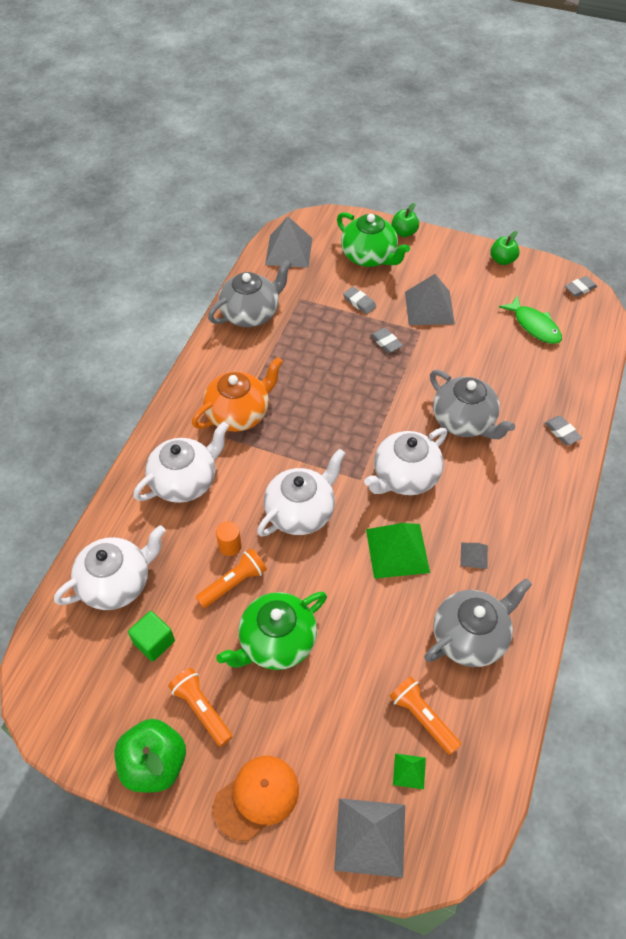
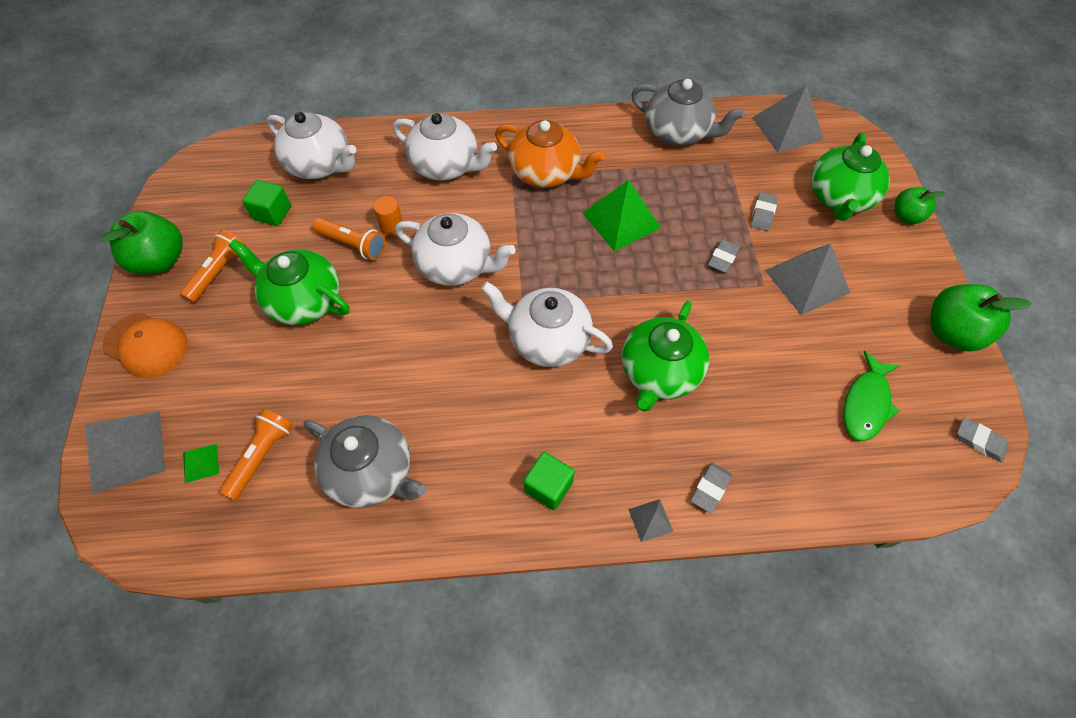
camera: 65 degrees right, 5 degrees up
(397, 550) = (449, 365): green pyramid -> green pyramid (621, 220)
(464, 421) = (659, 373): grey teapot -> green teapot
(474, 555) = (477, 443): grey pyramid -> grey pyramid (650, 520)
(502, 260) = (951, 332): green apple -> green apple, size x1.65
(526, 523) = (548, 487): none -> green cube

